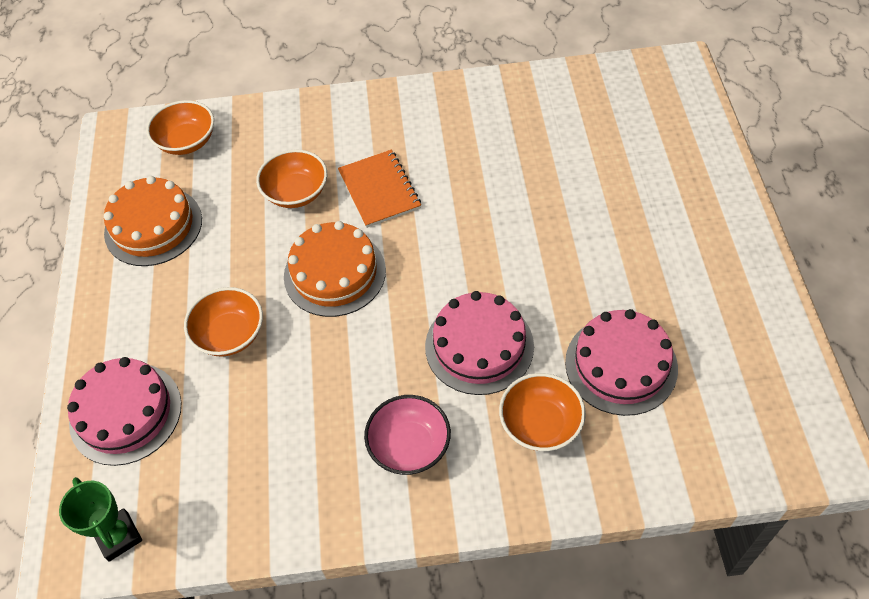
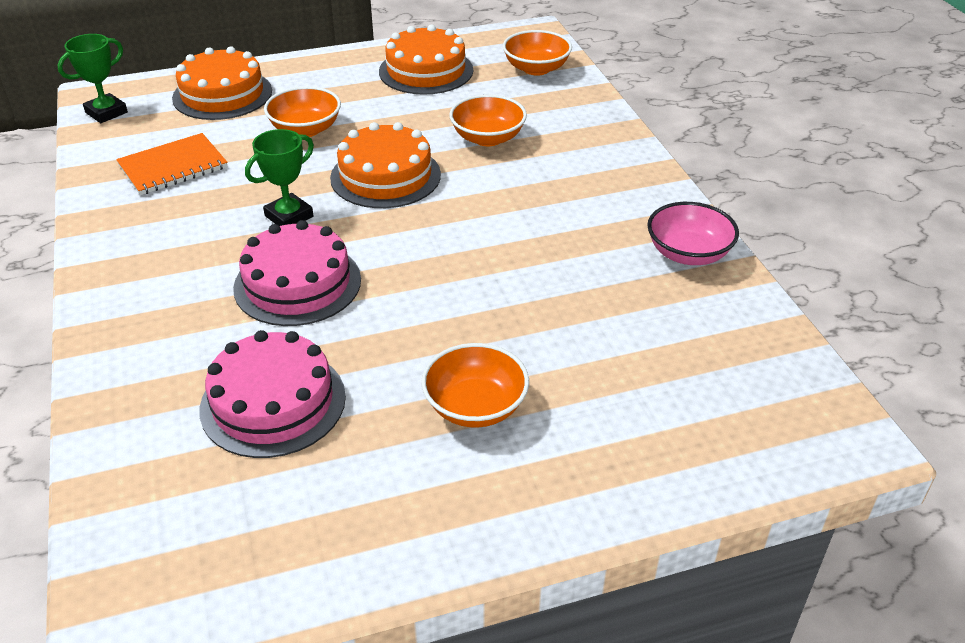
camera: 75 degrees right, 15 degrees down
(125, 413) = (222, 94): pink cake -> orange cake
(378, 351) = (289, 216): none -> green trophy
(379, 190) = (506, 189): orange notebook -> orange notebook (173, 166)
(409, 446) = (174, 250): pink bowl -> pink bowl (688, 253)
(540, 424) = (193, 339): orange bowl -> orange bowl (475, 406)

